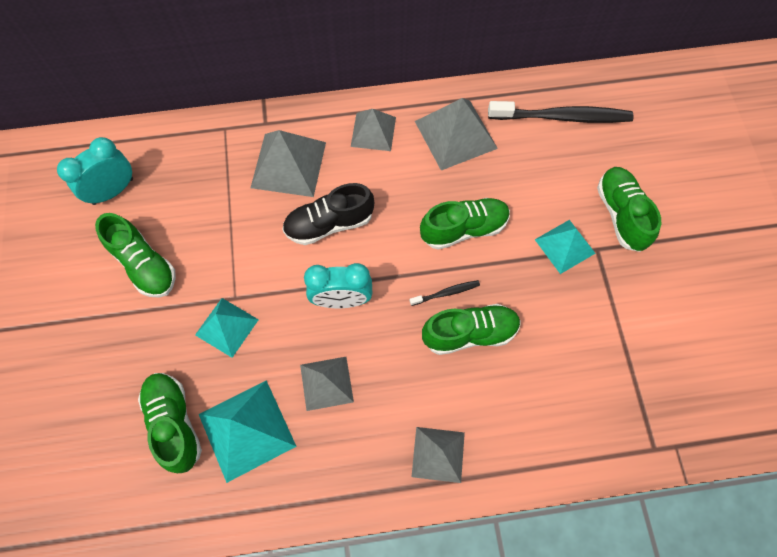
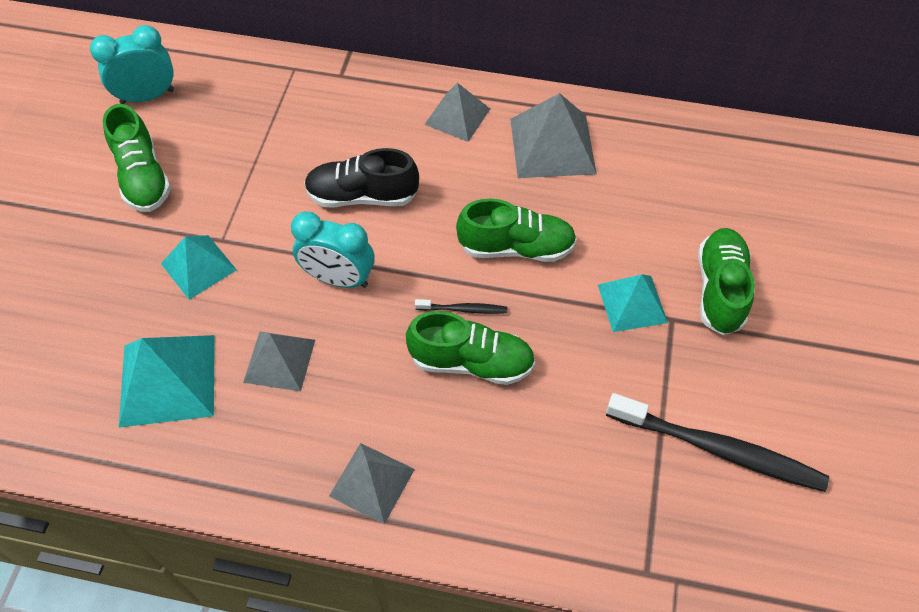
camera: 20 degrees right, 10 degrees down
(174, 423) = (94, 346): green shoe -> none
(288, 164) = (346, 123): grey pyramid -> none
(562, 117) = (691, 163): black toothbrush -> black toothbrush (718, 449)

